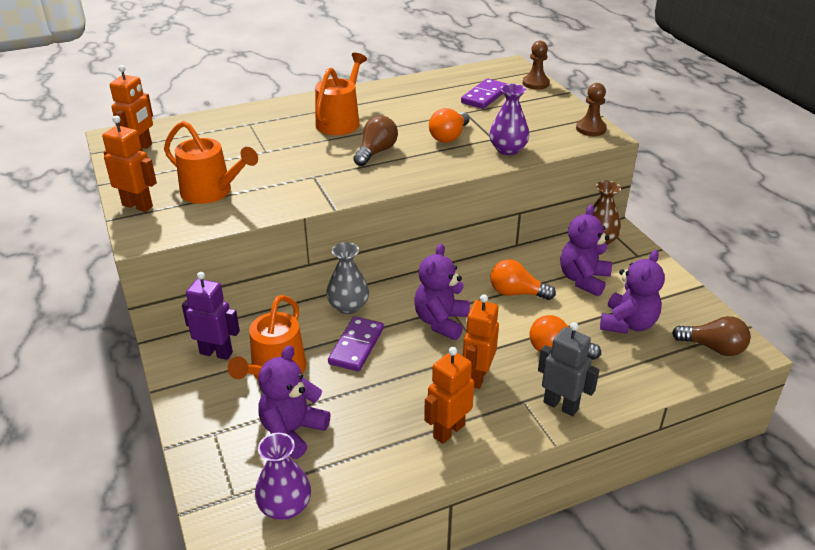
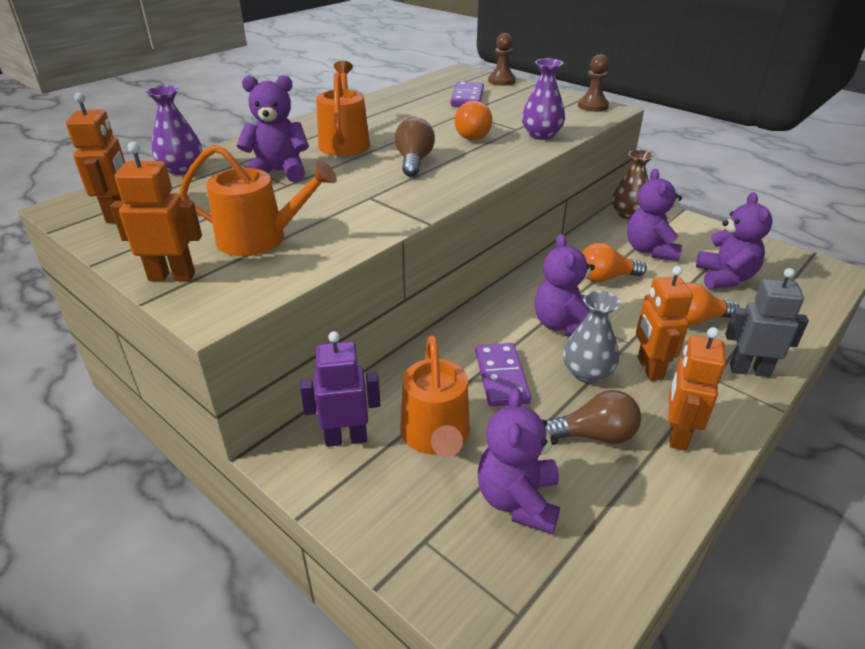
camera: 25 degrees left, 0 degrees up
(269, 139) = (279, 172): none -> purple teddy bear
(285, 506) = (593, 600): purple vase -> purple vase (182, 169)
(348, 306) = (455, 338): grey vase -> grey vase (587, 373)
(713, 348) = (809, 278): brown light bulb -> brown light bulb (594, 435)

